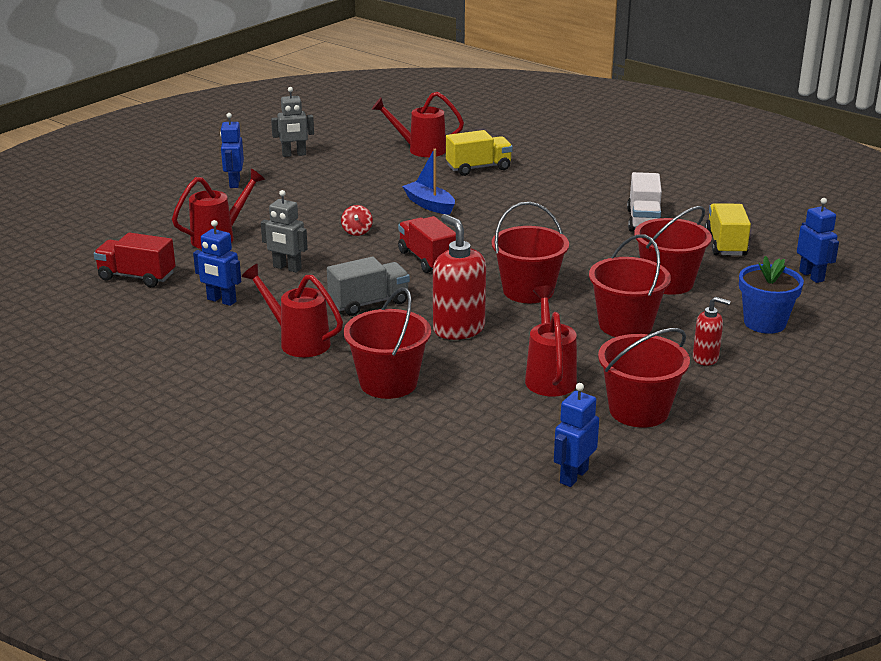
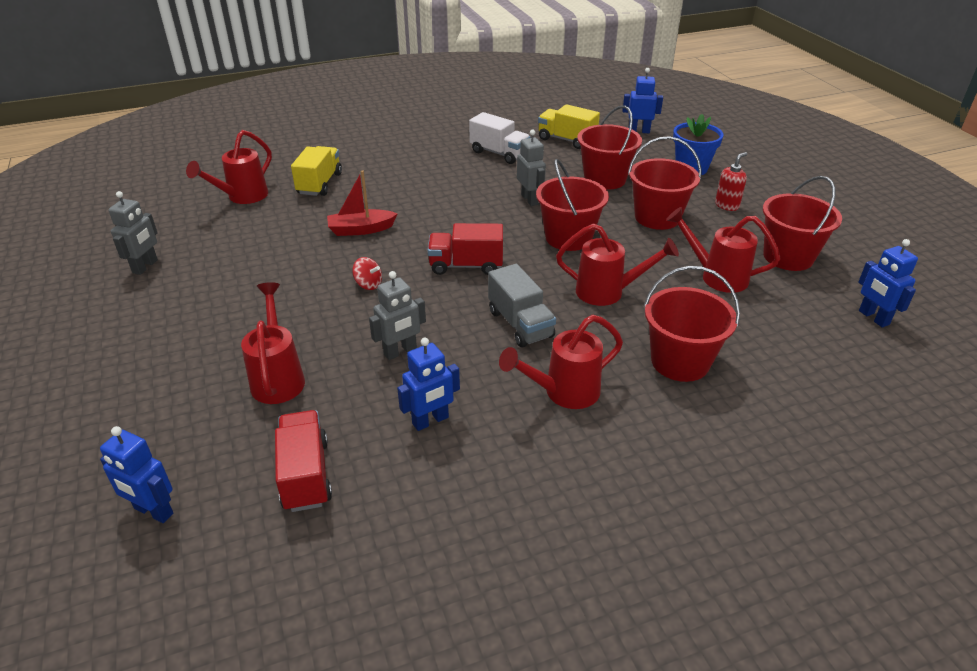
camera: 60 degrees left, 10 degrees up
(137, 277) = (306, 475): red truck -> red truck turned 120 degrees clockwise
(234, 183) = (156, 326): blue robot -> blue robot (153, 511)
(369, 303) = (520, 324): grey truck -> grey truck turned 150 degrees clockwise
(429, 205) = (361, 229): blue boat -> red boat
(458, 329) = (608, 292): red soap dispenser -> red watering can
(574, 257) = (530, 199): none -> grey robot

